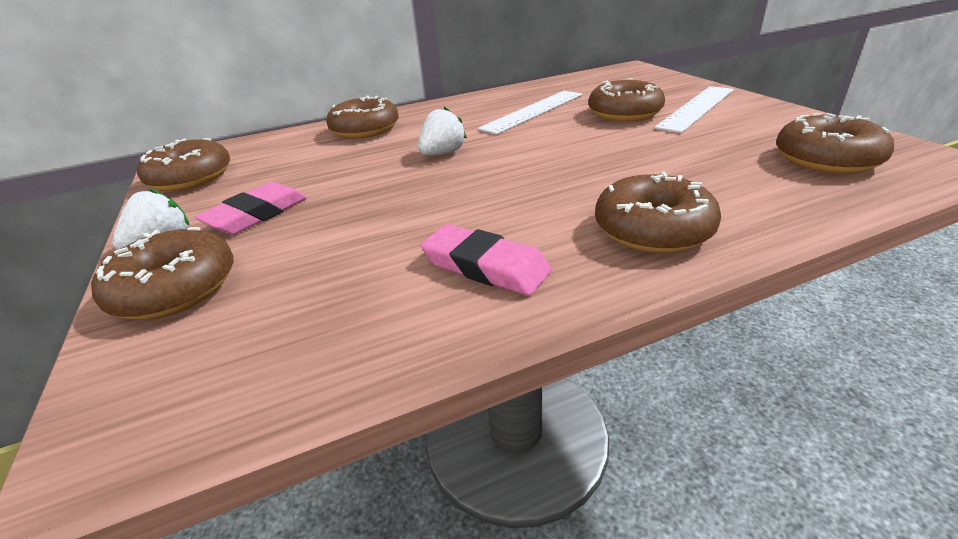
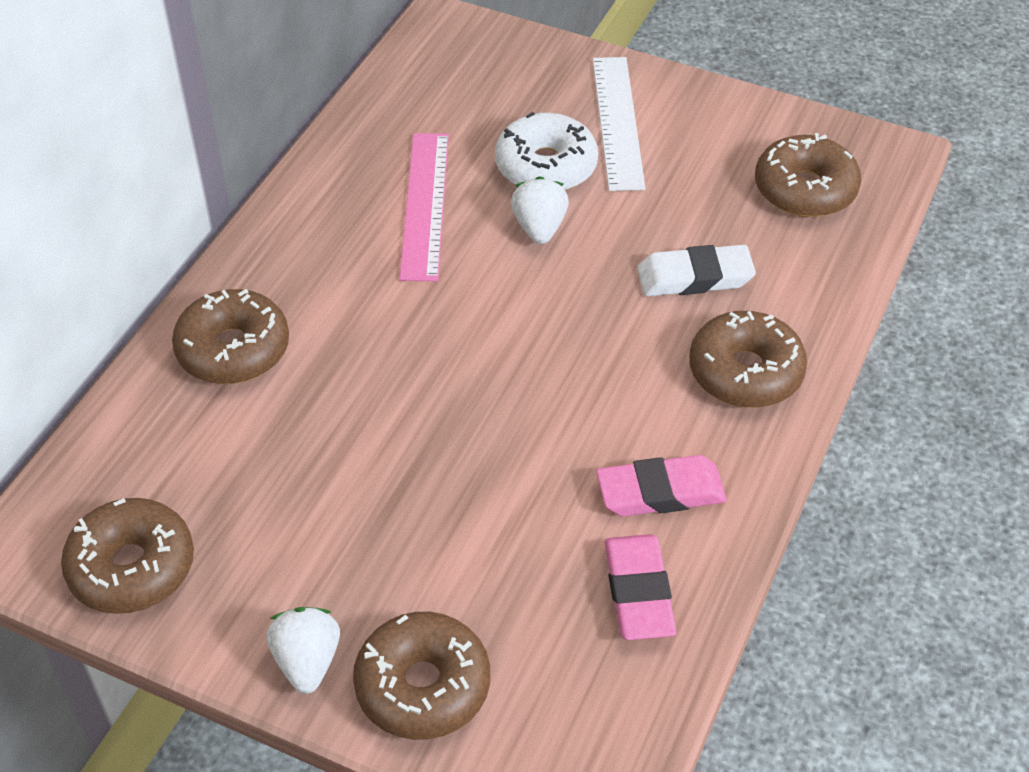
camera: 45 degrees left, 15 degrees up
(256, 214) = (342, 565): pink eraser -> pink eraser (638, 592)
(443, 153) = (418, 352): white strawberry -> white strawberry (539, 228)
(533, 111) = (425, 205): white ruler -> pink ruler
(624, 113) = (546, 166): brown donut -> white donut
(671, 174) = (695, 277): none -> white eraser

